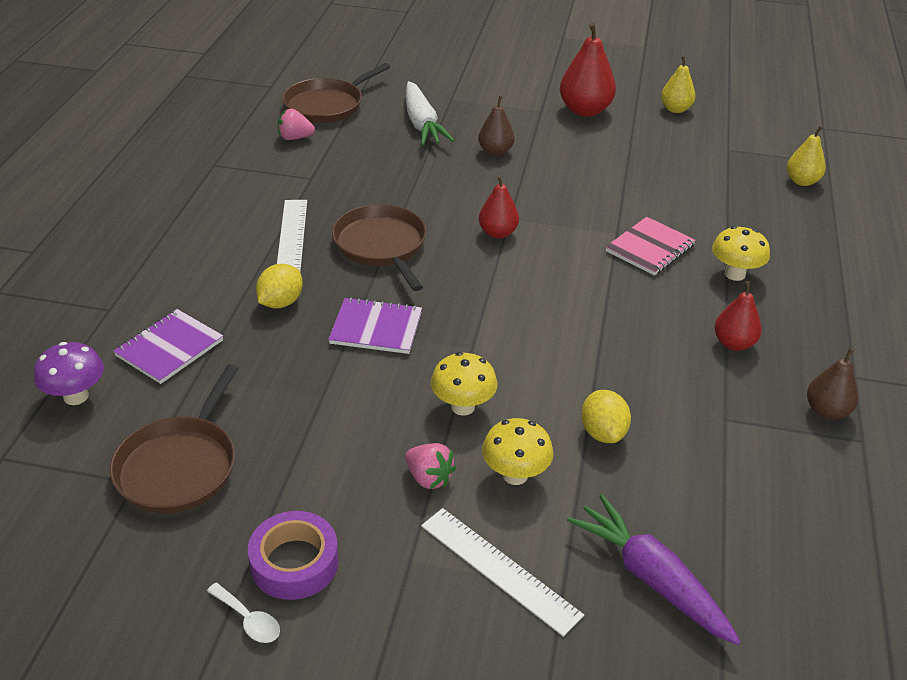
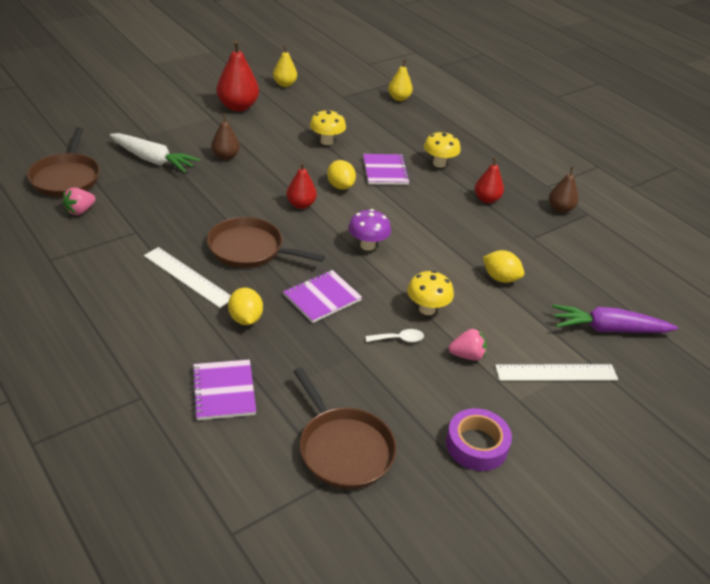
camera: 50 degrees left, 0 degrees up
(76, 396) = (214, 462): purple mushroom -> purple mushroom (367, 245)
(248, 620) = (501, 489): white spoon -> white spoon (399, 339)
(515, 475) = (497, 325): yellow mushroom -> yellow mushroom (327, 141)
(570, 237) = (340, 186): none -> yellow lemon
(650, 248) = (385, 171): pink notebook -> purple notebook

